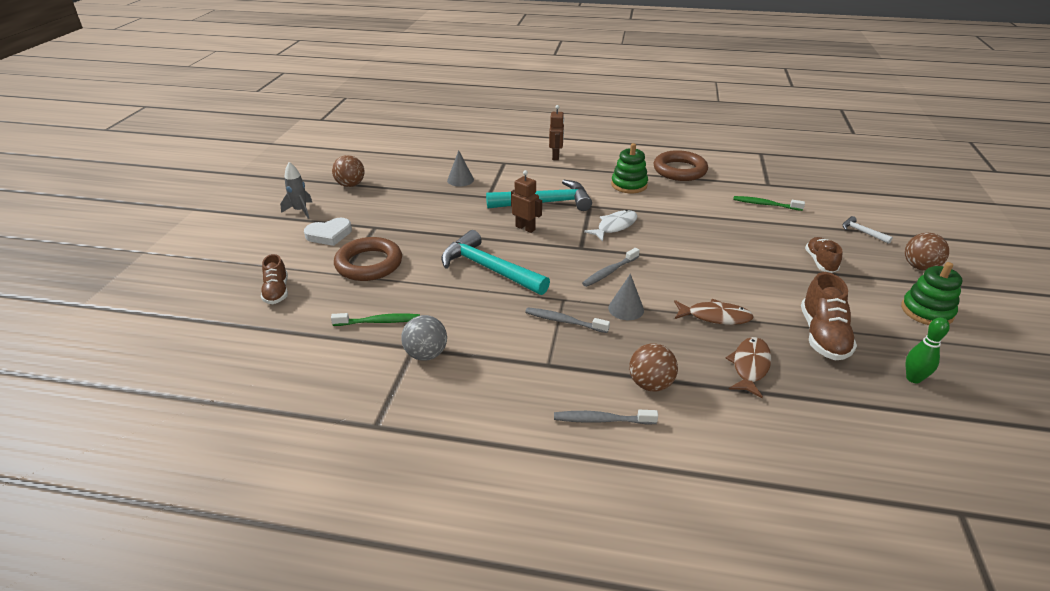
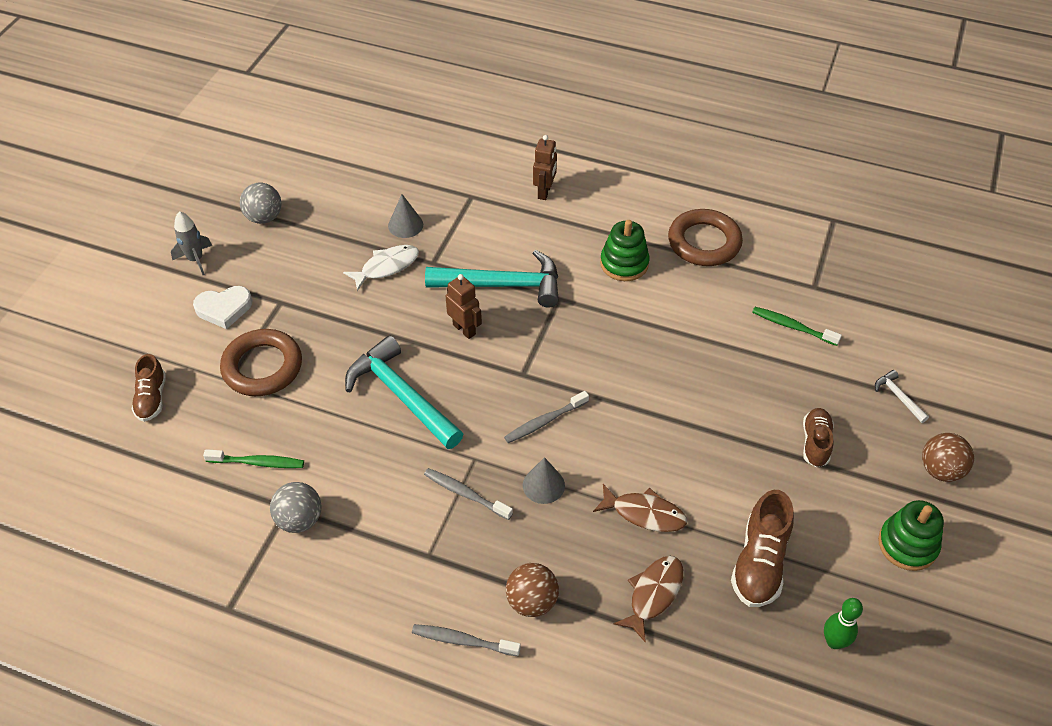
camera: 10 degrees right, 15 degrees up
(350, 185) = (264, 217): brown ball -> grey ball
(615, 226) = (578, 342): white fish -> white fish (386, 267)

